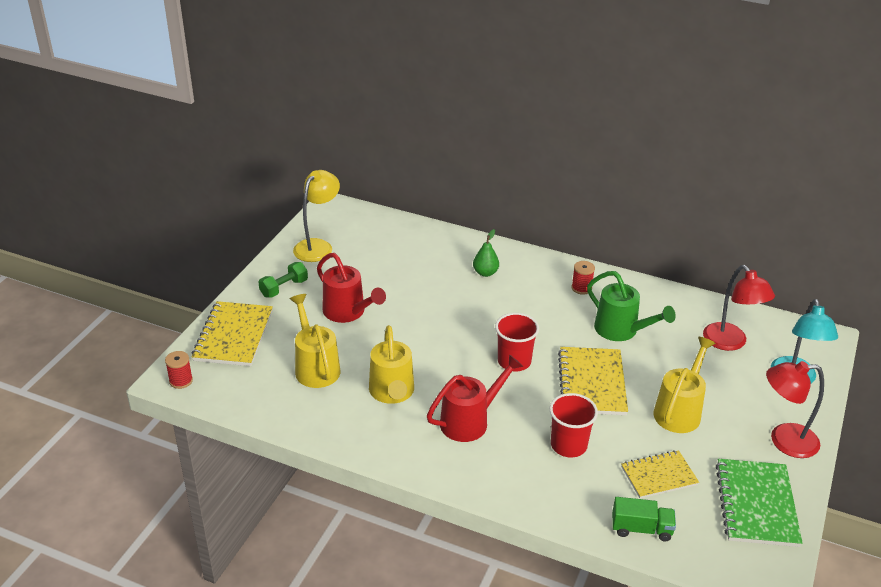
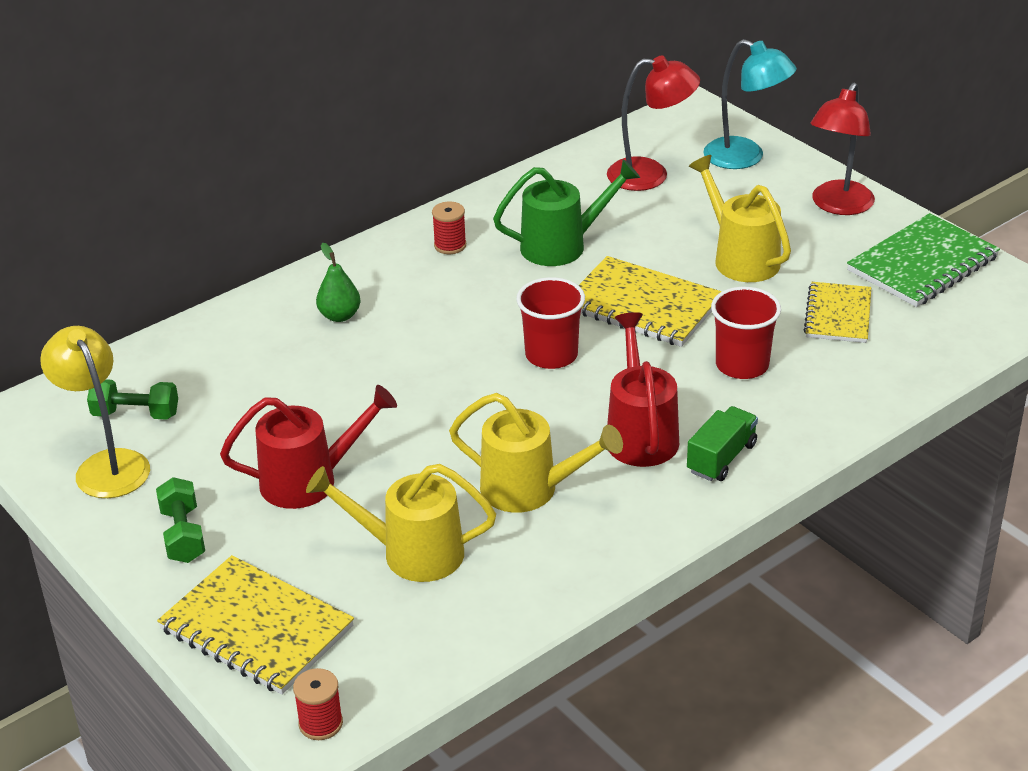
camera: 60 degrees left, 0 degrees up
(359, 240) = (136, 414): none -> green dumbbell
(641, 529) = (914, 360): green truck -> green truck (721, 458)
(756, 504) = (922, 264): green notebook -> green notebook turned 75 degrees counterclockwise

